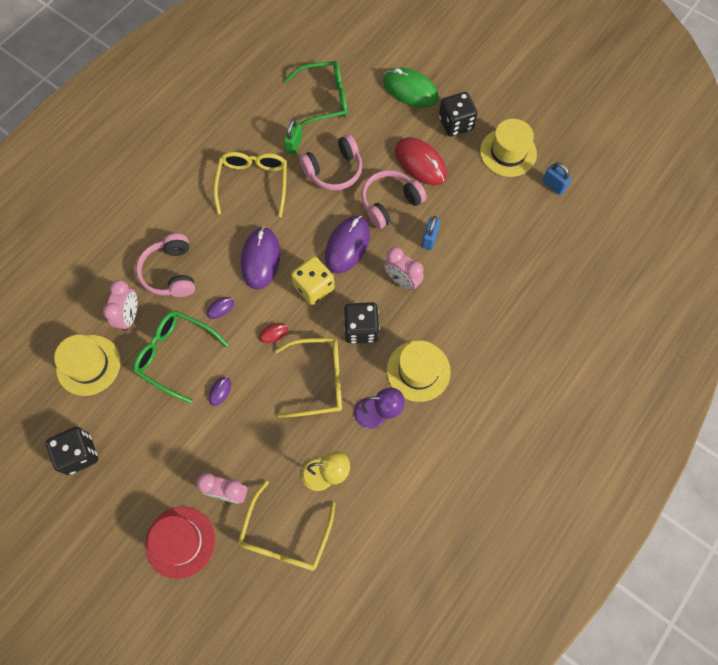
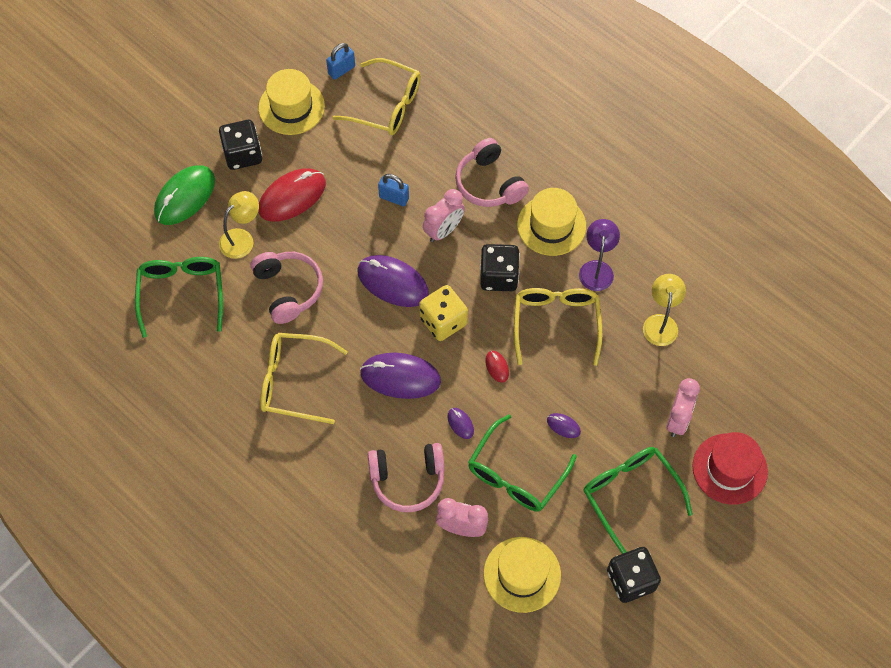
camera: 85 degrees left, 5 degrees down
(156, 451) = (630, 494): none -> green glasses
(285, 536) = (724, 365): yellow glasses -> yellow glasses (386, 105)
(294, 145) = (244, 332): green padlock -> none
(377, 133) = (242, 238): none -> yellow lamp
(389, 203) = (342, 234): pink headphones -> pink headphones (489, 183)

